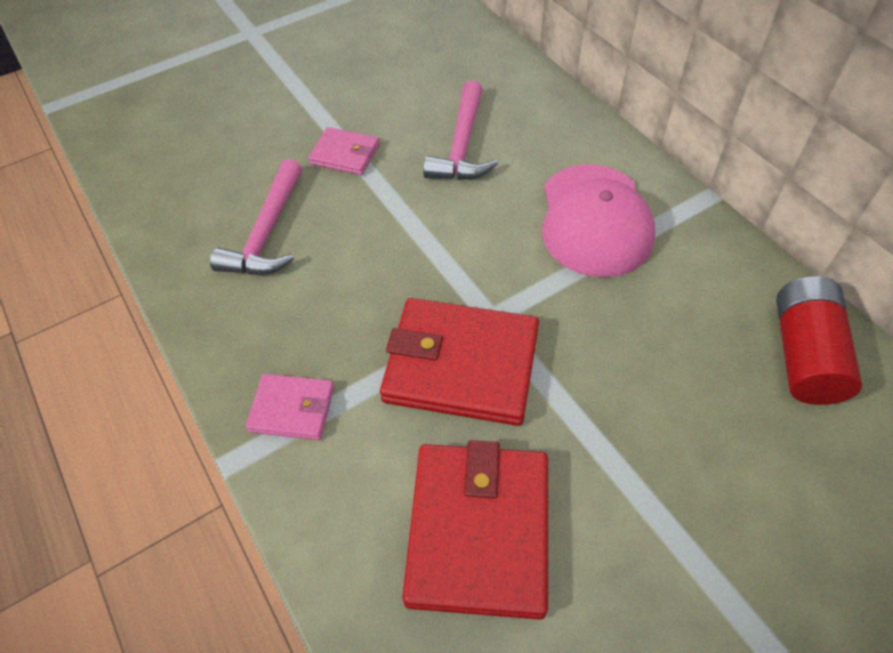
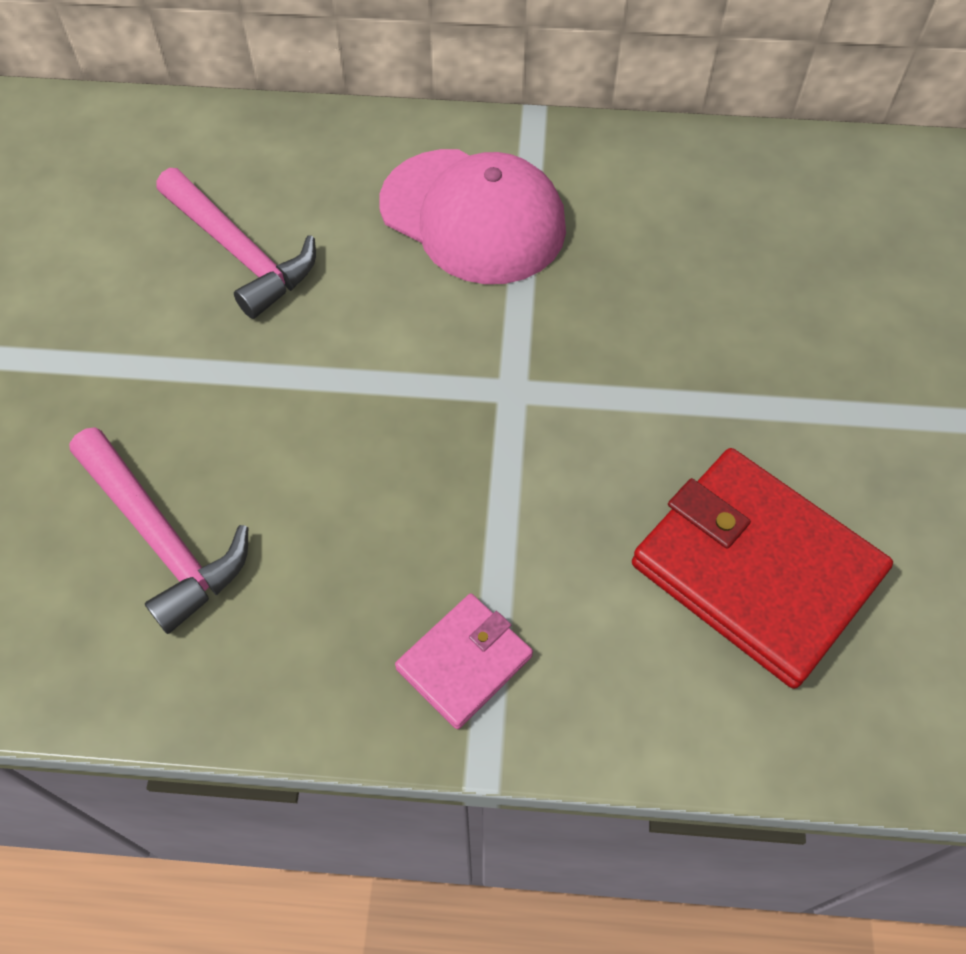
camera: 55 degrees left, 5 degrees up
(345, 154) = (119, 374): pink wallet -> none
(461, 365) = (550, 457): red wallet -> none
(804, 354) = (769, 187): red battery -> none

